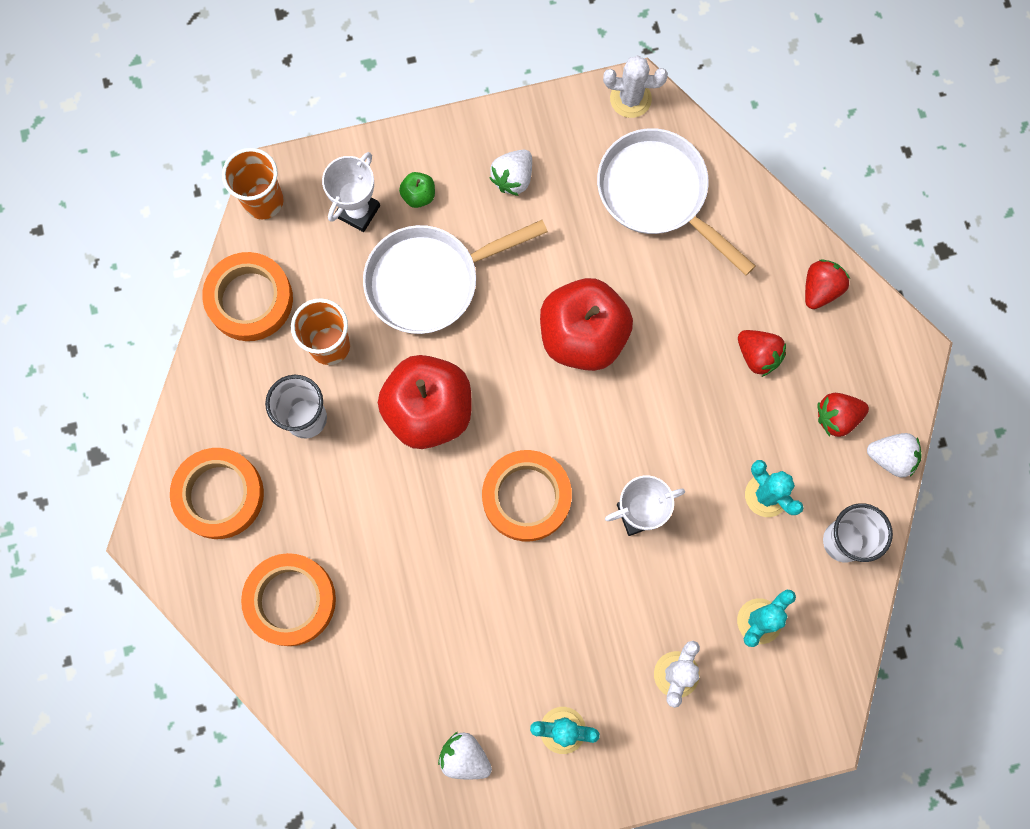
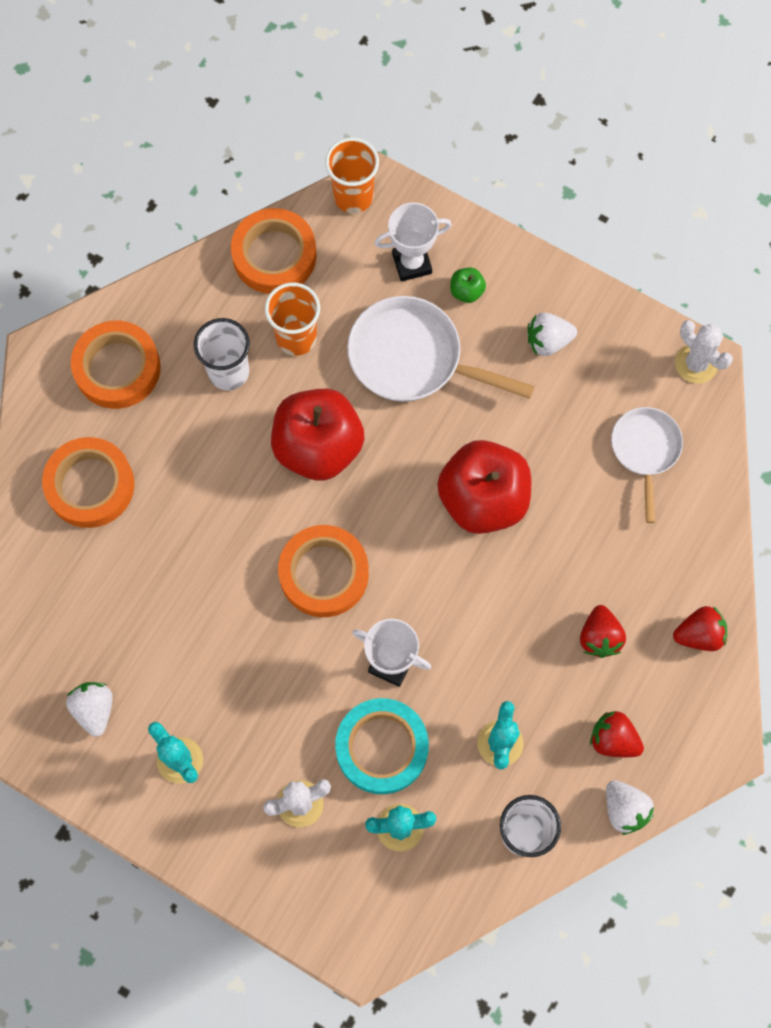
camera: 45 degrees right, 5 degrees down
(657, 194) = (645, 450): white pan -> white pan, size x0.63
(691, 579) = (382, 747): none -> turquoise tape

